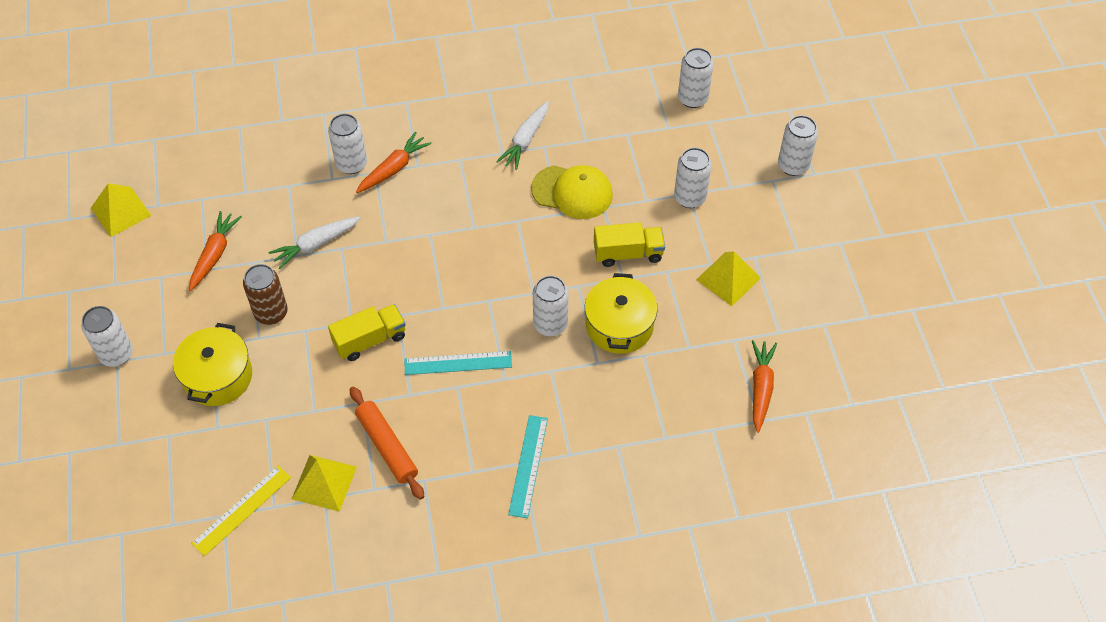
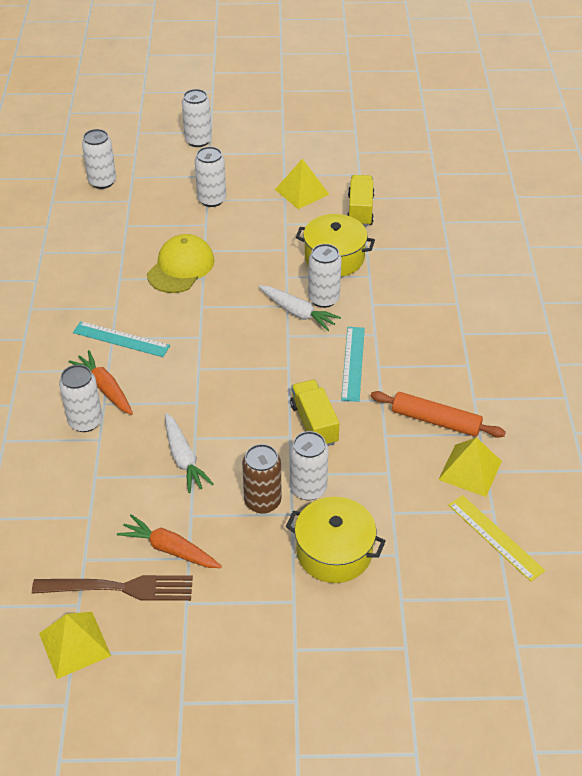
camera: 80 degrees left, 10 degrees down
(116, 354) = (286, 649): white can -> white can (308, 488)
(174, 229) = (121, 588): none -> brown fork
(387, 446) = (436, 421): orange rolling pin -> orange rolling pin turned 45 degrees clockwise
(525, 140) = (107, 290): white carrot -> white carrot (298, 313)
(528, 466) = (466, 329): turquoise ruler -> turquoise ruler (121, 339)
(628, 253) = (260, 243): yellow truck -> yellow truck (360, 210)
(761, 388) = (409, 191): orange carrot -> none

